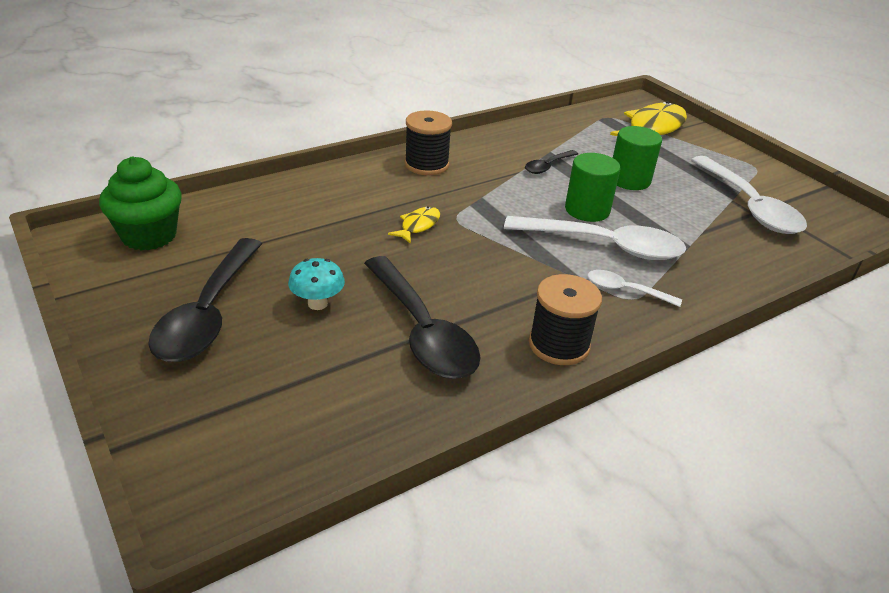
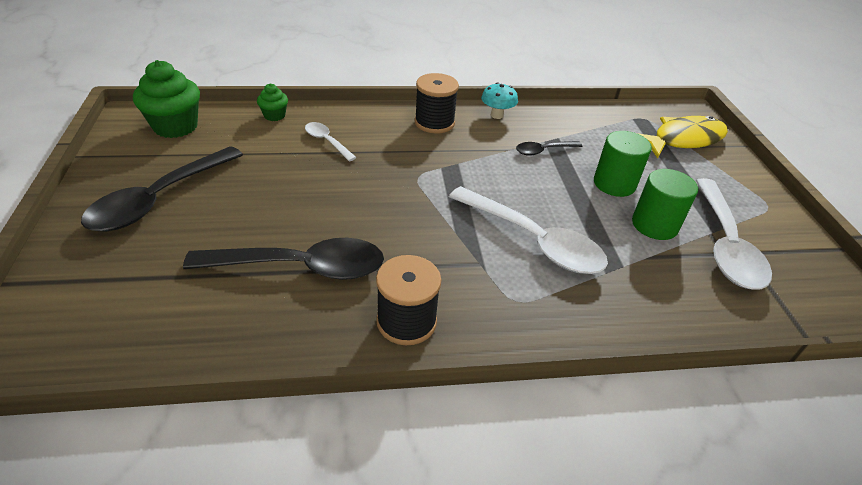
camera: 25 degrees right, 5 degrees up
(253, 197) = (274, 115): none -> green cupcake
(317, 303) = (242, 216): turquoise mushroom -> turquoise mushroom (497, 115)
(418, 225) = (380, 174): yellow fish -> none
(422, 331) = (301, 267): black spoon -> black spoon turned 90 degrees counterclockwise
(587, 210) = (546, 201): green cylinder -> green cylinder (654, 225)
(625, 290) = (516, 290): white spoon -> white spoon (327, 141)

